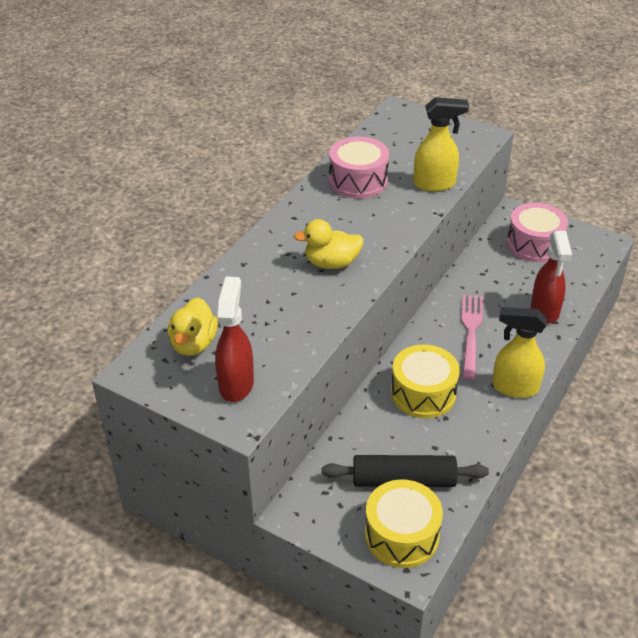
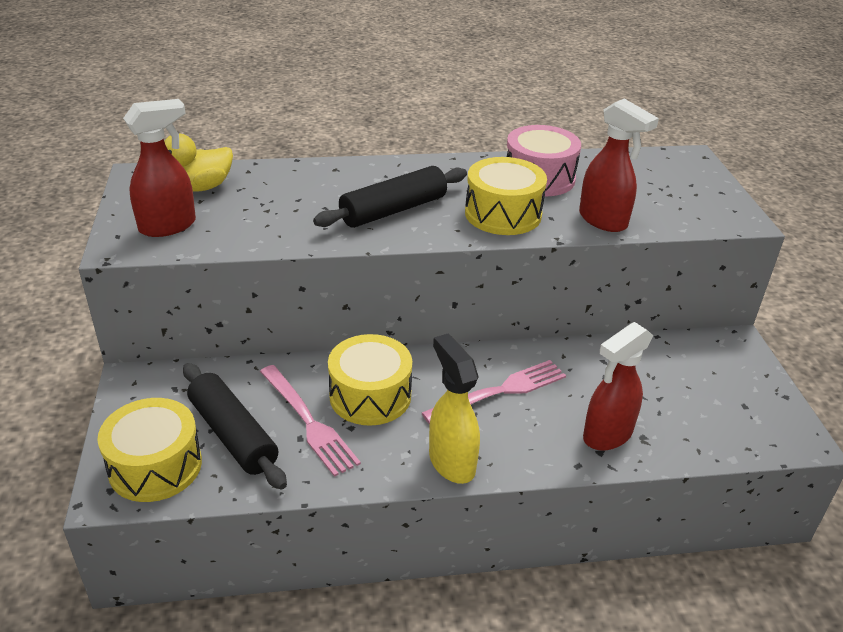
camera: 50 degrees right, 5 degrees down
(331, 263) = (393, 210): yellow duck -> black rolling pin
(386, 219) = (503, 214): none -> yellow drum
(424, 436) = (309, 423): none -> pink fork
(435, 184) = (603, 221): yellow spray bottle -> red spray bottle
(534, 244) = (707, 380): pink drum -> none

